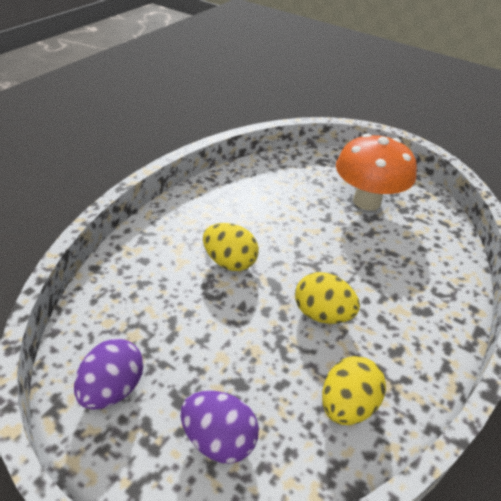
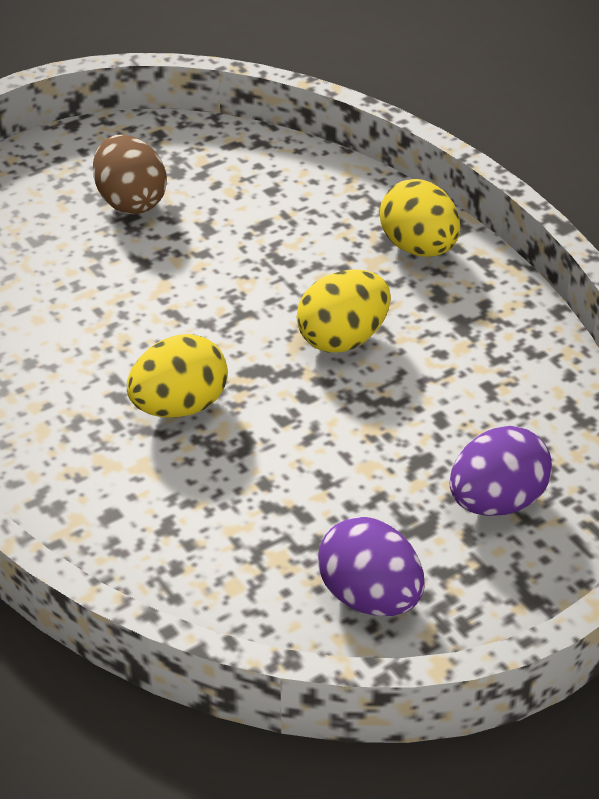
camera: 65 degrees left, 0 degrees up
(347, 405) = (498, 368): yellow egg -> yellow egg (418, 248)
(367, 201) = (131, 202): orange mushroom -> brown egg

